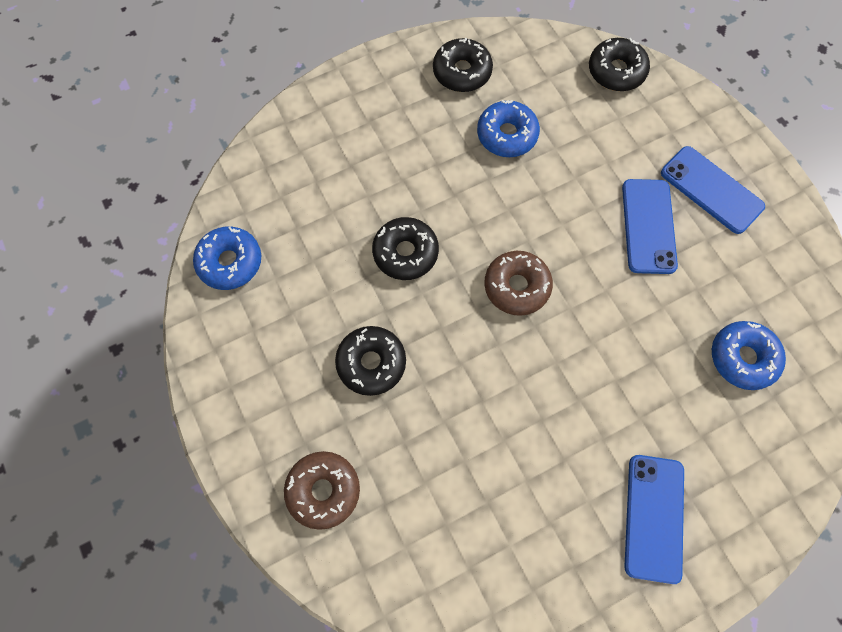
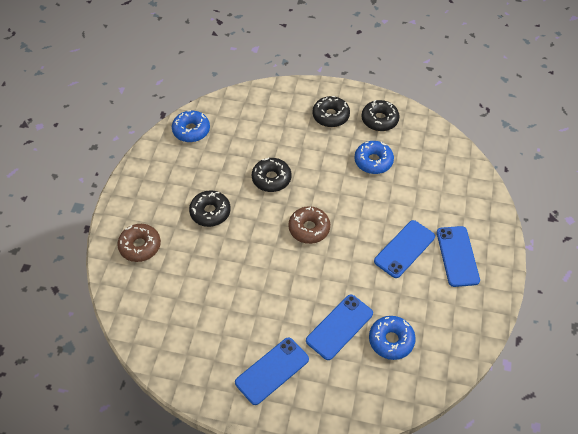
camera: 40 degrees right, 15 degrees down
(616, 71) = (463, 169): black donut -> black donut (330, 116)
(673, 390) = (339, 327): none -> blue phone

